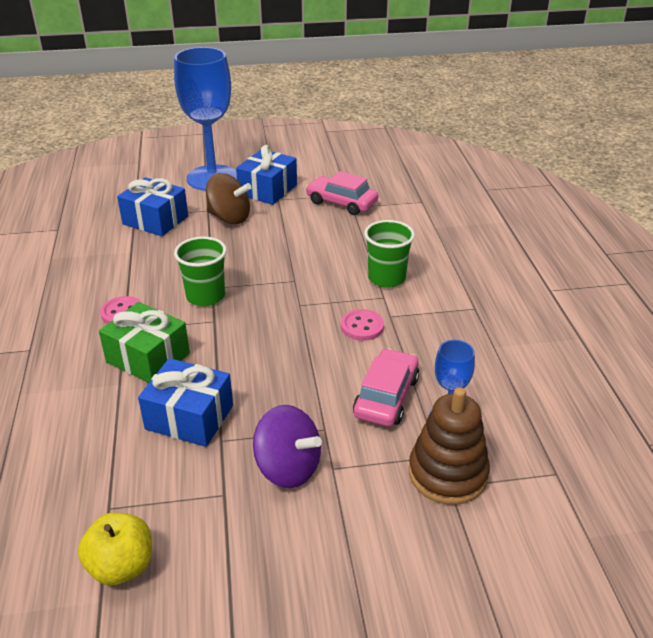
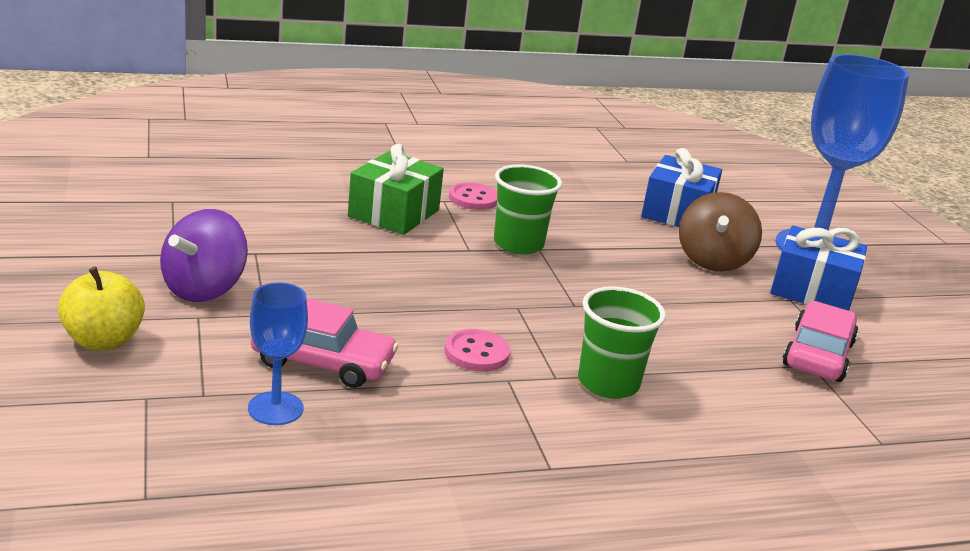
camera: 80 degrees right, 10 degrees down
(121, 566) = (99, 208): yellow apple -> yellow apple (103, 341)
(189, 417) = (294, 236): blue gift -> none
(447, 474) = (168, 397): brown stacking toy -> none

